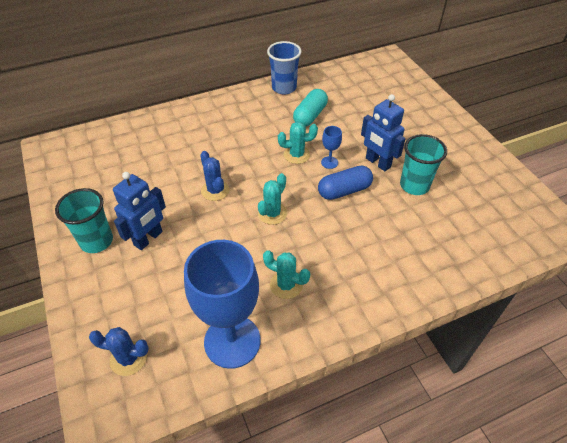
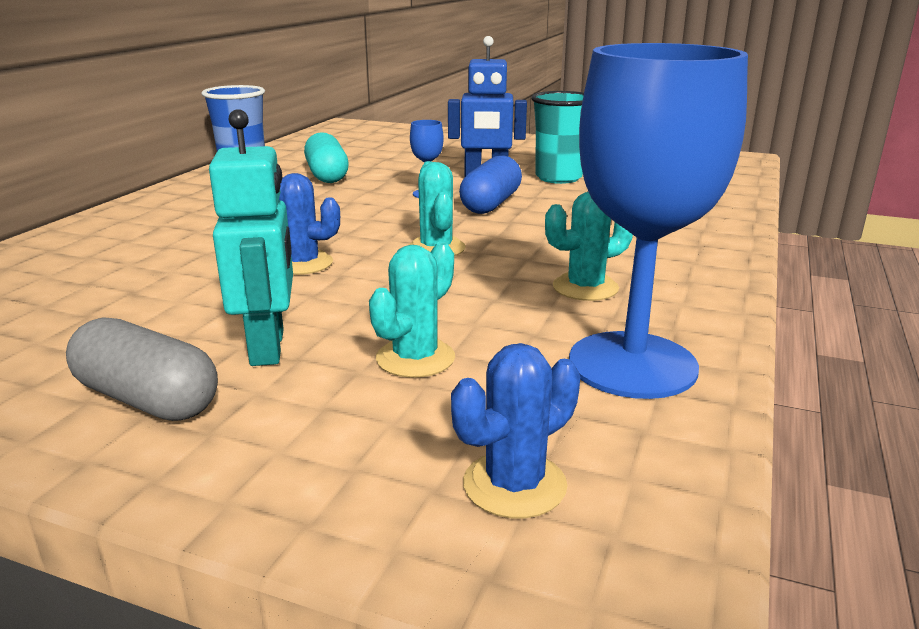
camera: 45 degrees left, 25 degrees down
(96, 241) = (147, 399): turquoise cup -> grey capsule
(148, 239) = (268, 347): blue robot -> turquoise robot
(297, 155) = (370, 202): turquoise cactus -> turquoise cactus (415, 358)

